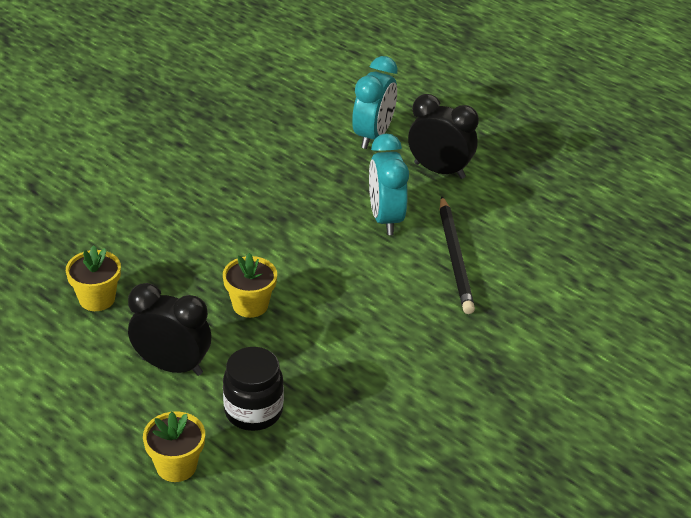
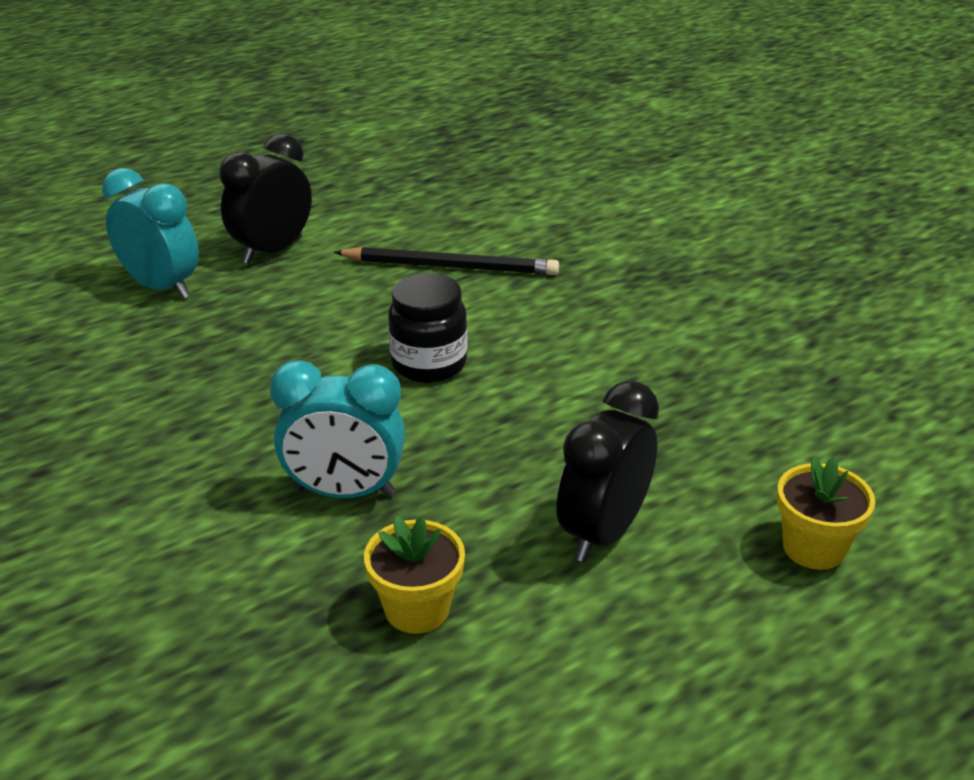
camera: 75 degrees left, 5 degrees down
(250, 305) = (487, 440): yellow flower pot -> none
(253, 411) = (708, 462): black jar -> black jar (429, 364)
(385, 219) = (350, 303): turquoise clock -> turquoise clock (345, 492)

